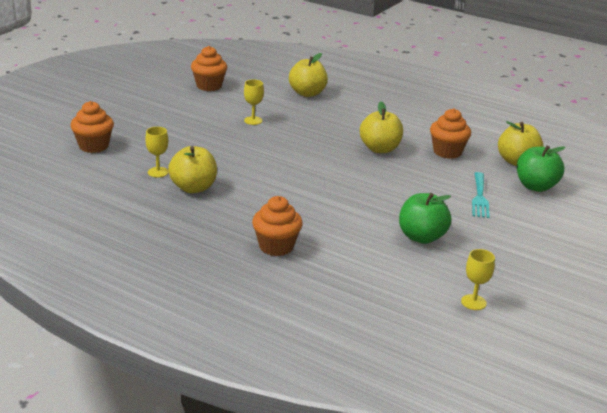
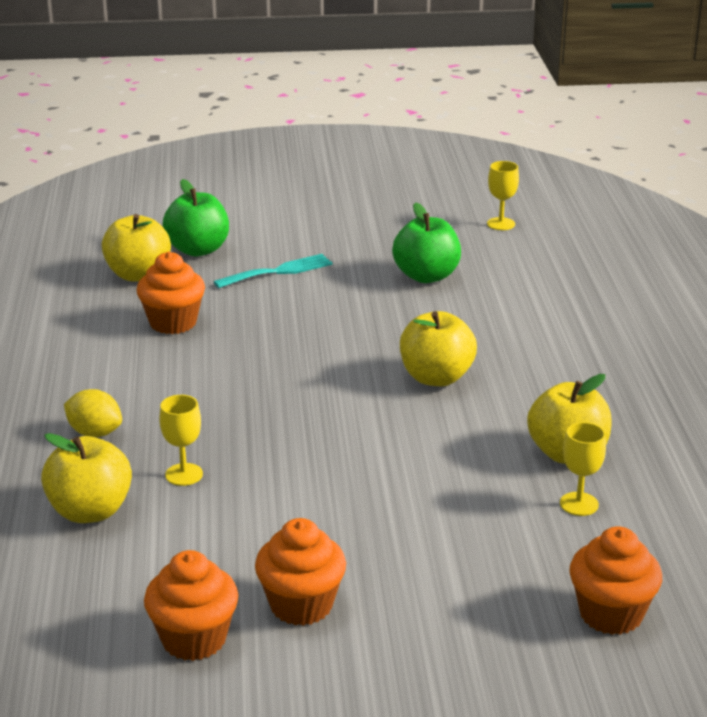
camera: 125 degrees left, 0 degrees up
(253, 120) = (285, 511): yellow goblet -> yellow goblet (184, 474)
(276, 246) = (588, 342): orange cupcake -> orange cupcake (301, 605)
(363, 109) = (95, 433): none -> yellow lemon
(380, 149) = (233, 369): yellow apple -> yellow apple (436, 377)

